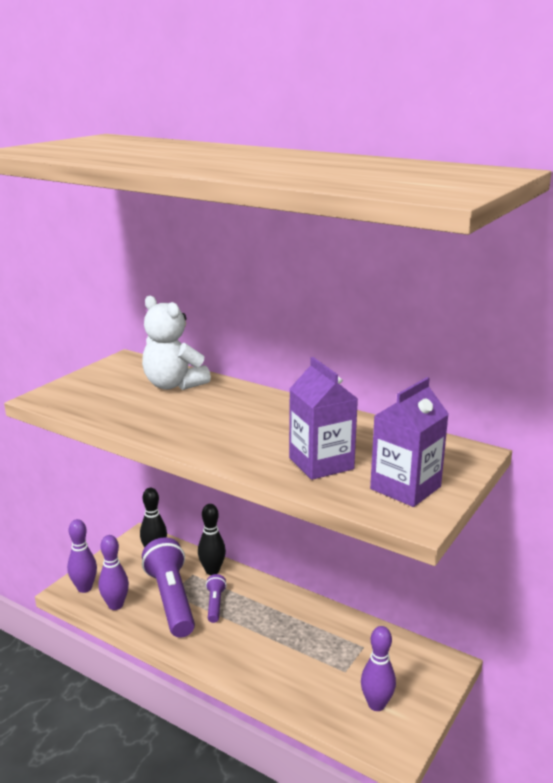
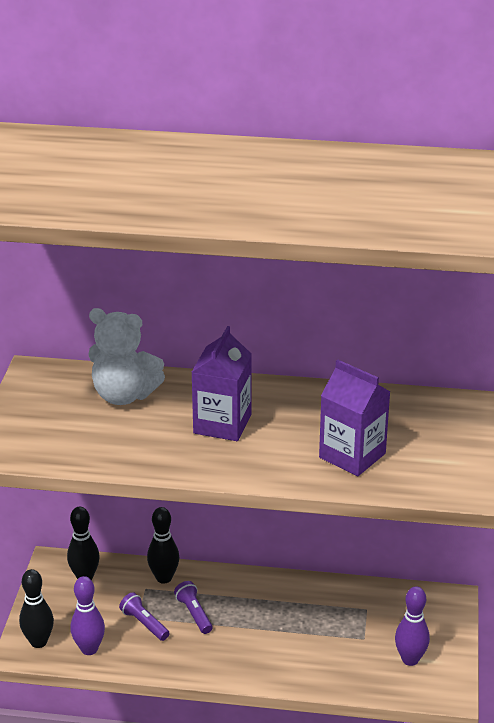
camera: 25 degrees left, 10 degrees up
(84, 588) = (38, 642): purple bowling pin -> black bowling pin
(171, 599) = (144, 623): purple flashlight -> purple flashlight, size x0.47
(405, 488) = (442, 461): purple carton -> purple carton (222, 424)

